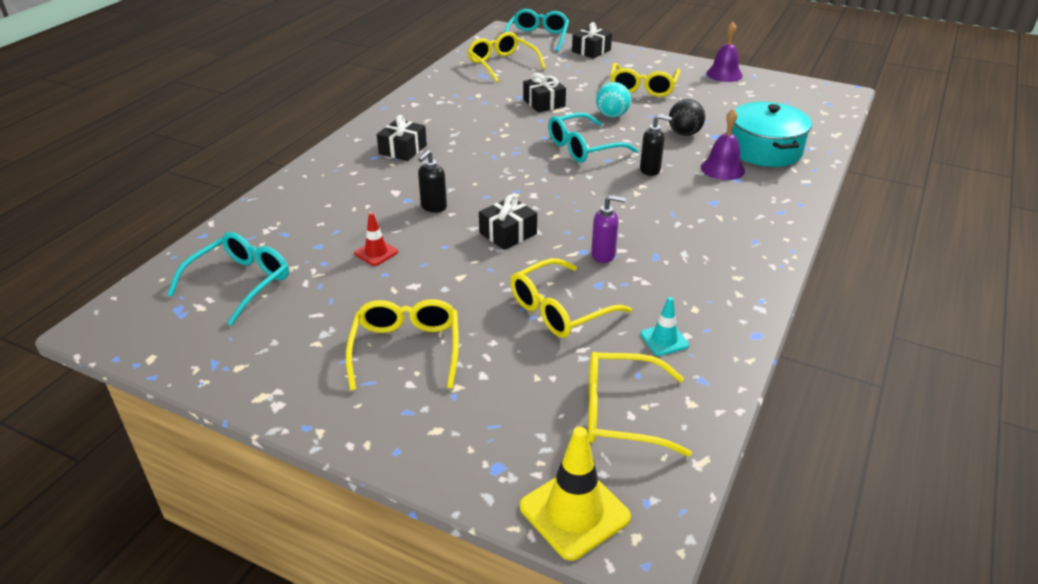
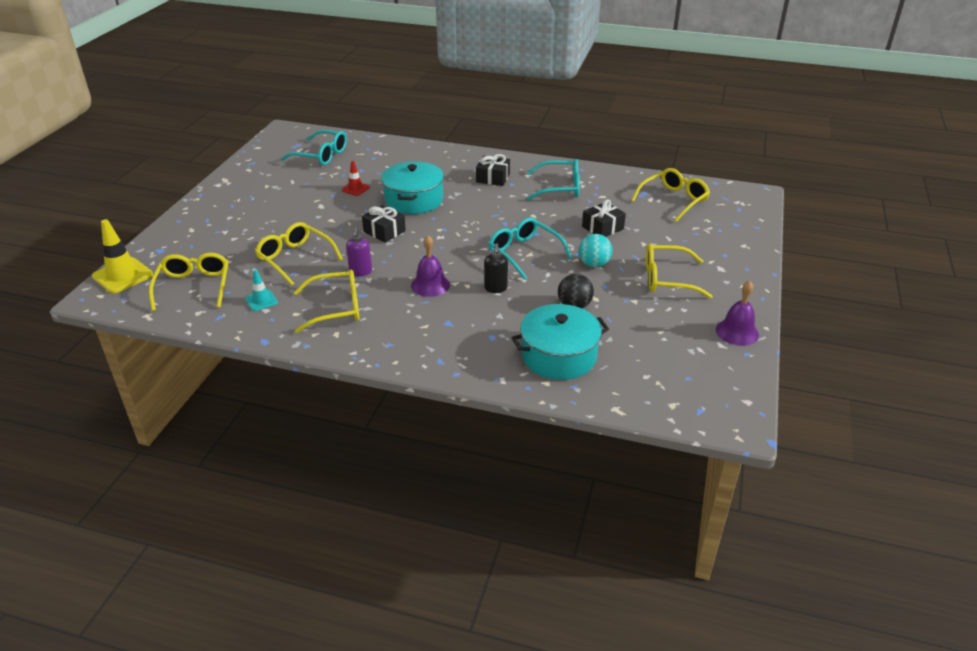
camera: 80 degrees right, 0 degrees up
(406, 349) = (259, 212): yellow glasses -> yellow glasses (336, 308)
(433, 207) = (414, 200): black soap dispenser -> turquoise pot
(537, 38) = (752, 212): turquoise glasses -> turquoise glasses (560, 188)
(591, 51) = (742, 244): black gift -> none
(722, 169) = (510, 328): purple bell -> purple bell (430, 285)

